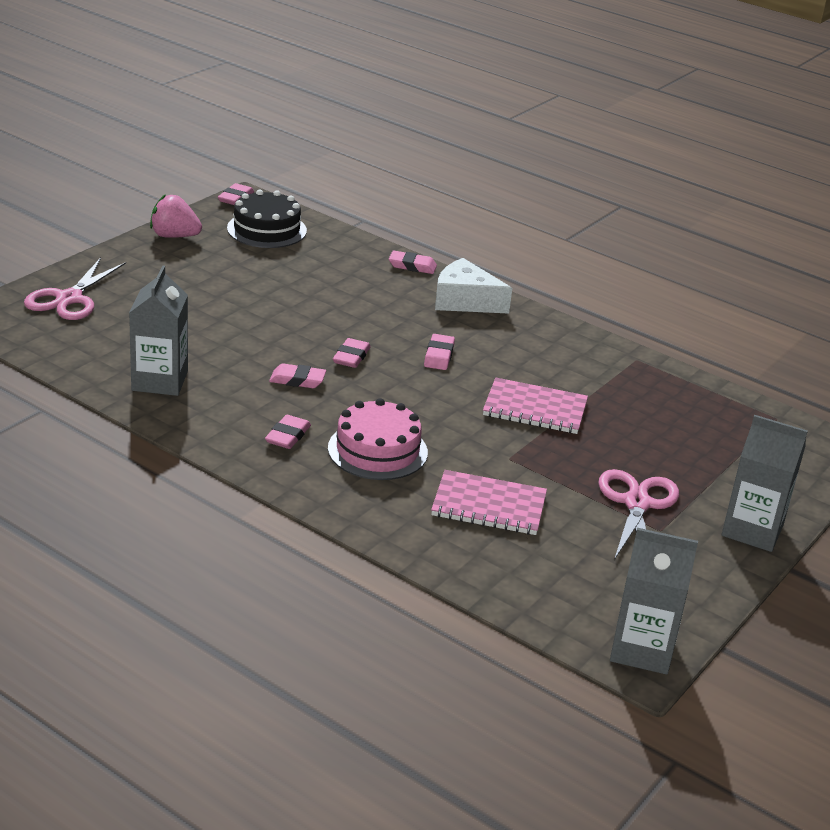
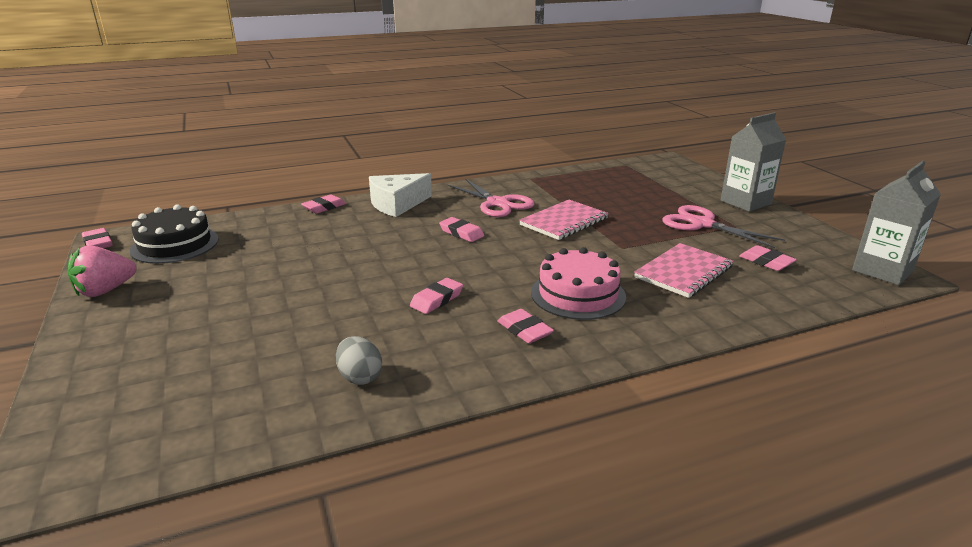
camera: 55 degrees left, 5 degrees down
(69, 299) = (115, 393): pink scissors -> pink scissors (497, 203)
(160, 381) = (360, 377): grey carton -> grey egg
(351, 357) = (426, 266): pink eraser -> pink eraser (766, 262)

